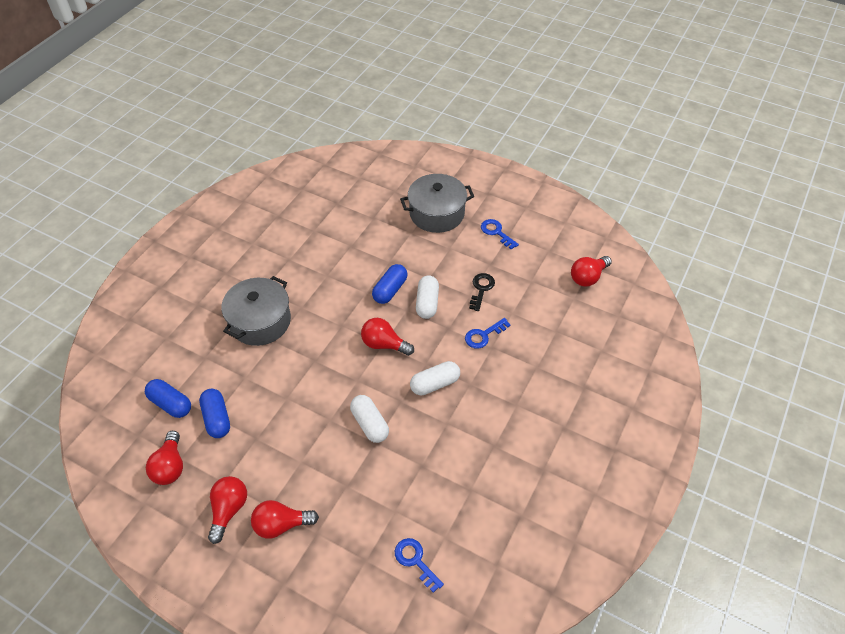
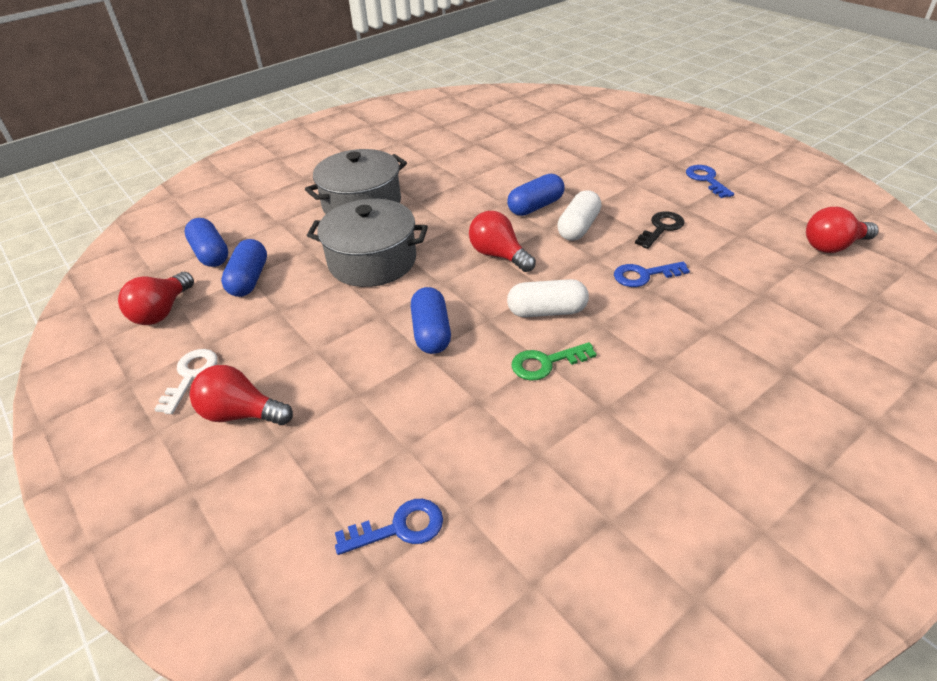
camera: 25 degrees right, 10 degrees down
(229, 510) = (190, 376): red light bulb -> white key
(370, 424) = (431, 332): white capsule -> blue capsule
(415, 561) = (399, 528): blue key -> blue key turned 90 degrees clockwise
(437, 213) = (632, 151): grey pot -> grey pot (372, 261)
(450, 424) = (546, 363): none -> green key

